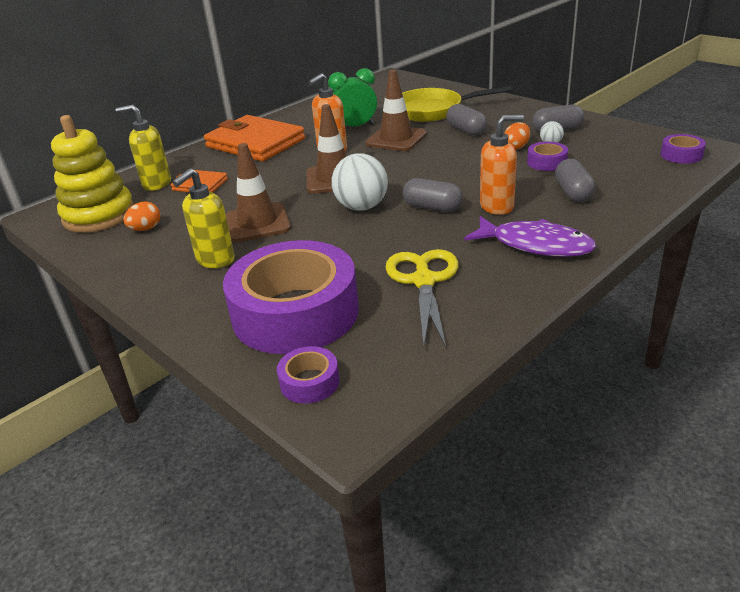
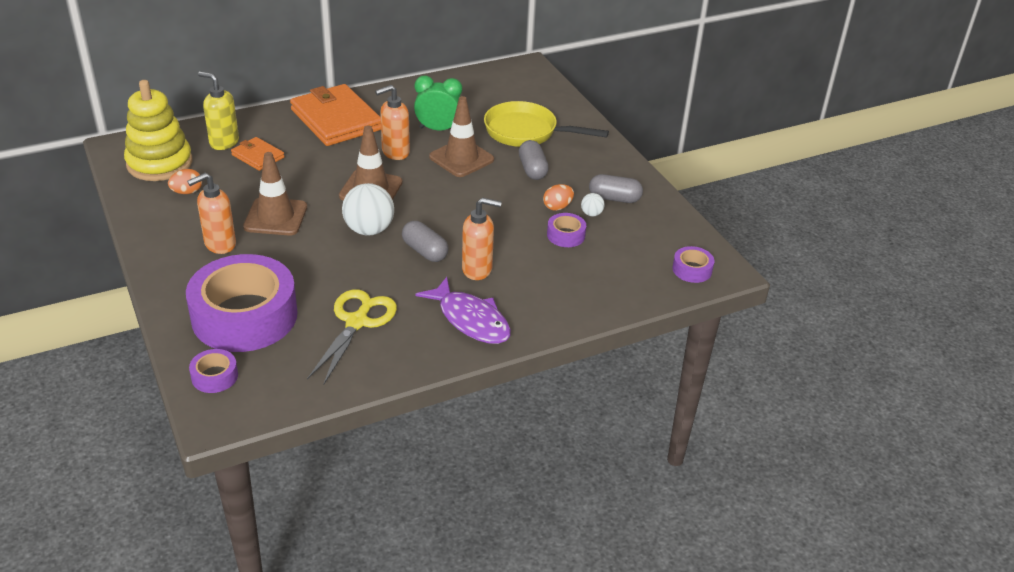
camera: 15 degrees right, 5 degrees up
(215, 260) = (219, 244): yellow soap dispenser -> orange soap dispenser
(573, 193) = (554, 278): grey capsule -> none

